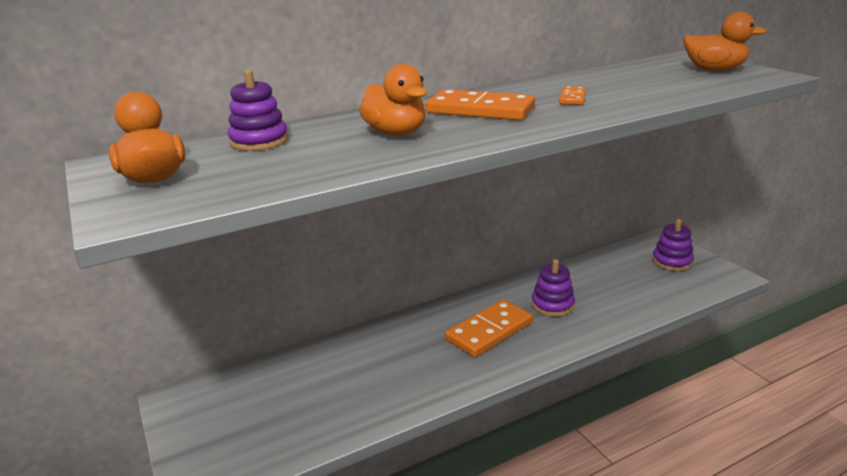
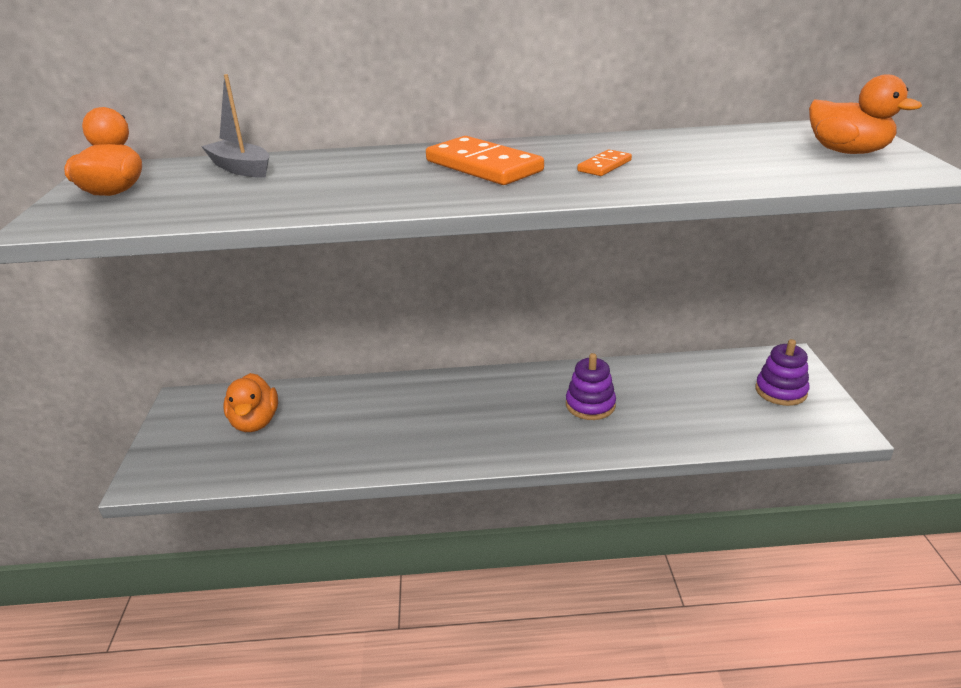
camera: 25 degrees right, 5 degrees up
(259, 141) = (241, 169): purple stacking toy -> grey boat
(396, 133) = (363, 180): orange duck -> orange duck (255, 422)
(489, 331) = (499, 415): orange domino -> none

